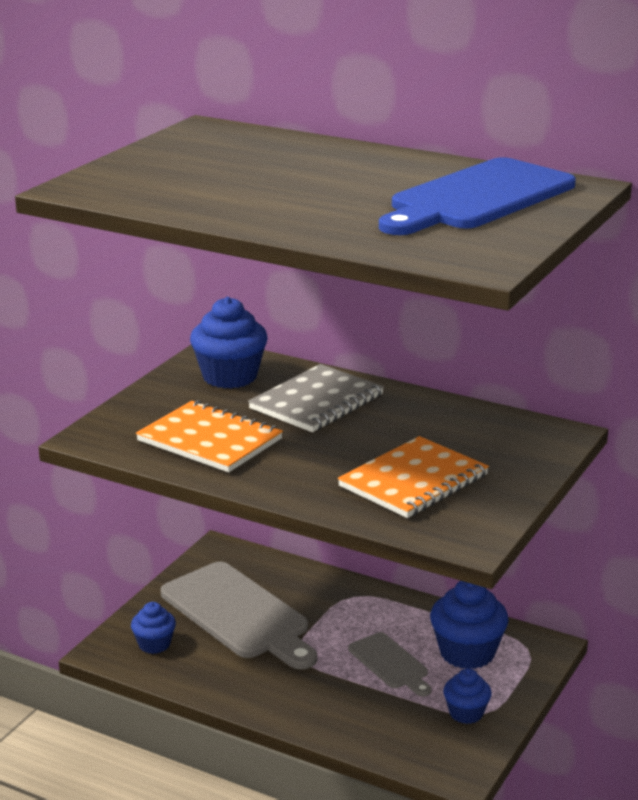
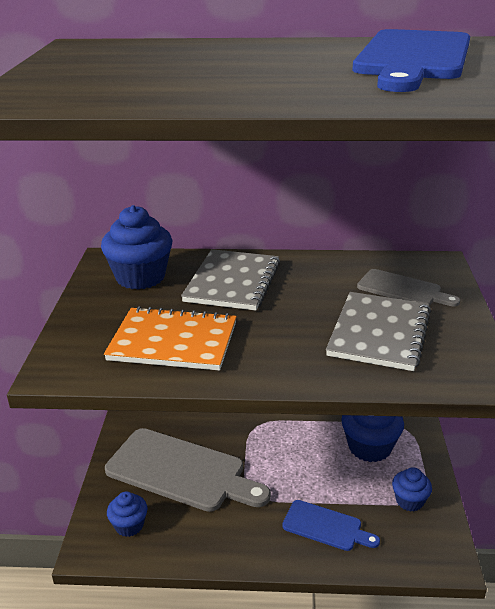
camera: 25 degrees left, 5 degrees up
(352, 706) = (326, 526): none -> blue cutting board
(390, 663) = (324, 476): grey cutting board -> grey cutting board (403, 289)
(413, 481) = (379, 333): orange notebook -> grey notebook

